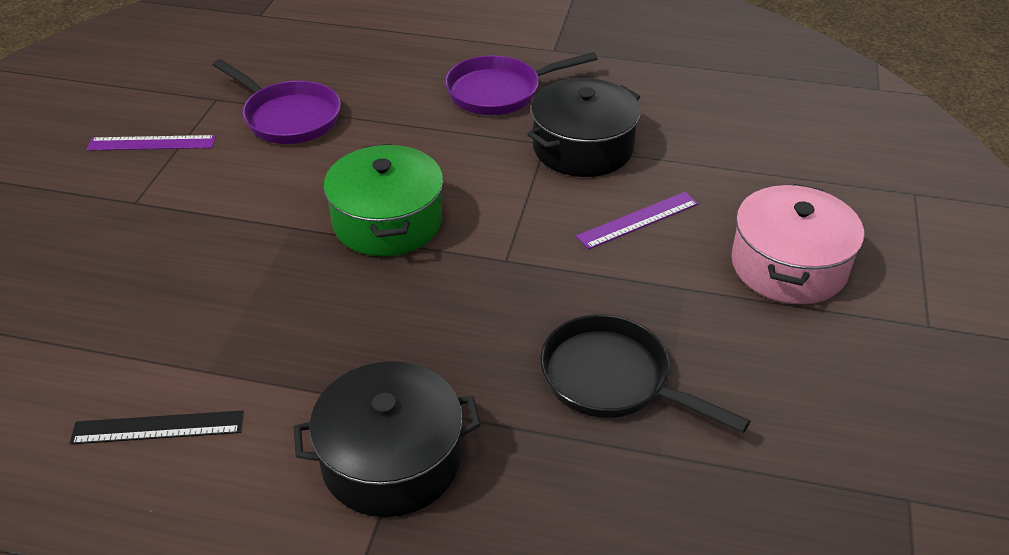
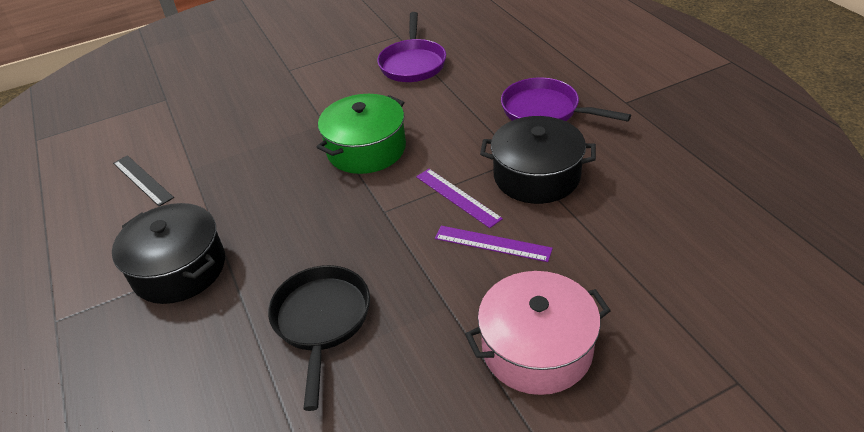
camera: 55 degrees right, 0 degrees up
(151, 143) = (338, 44): purple ruler -> purple ruler (457, 197)

